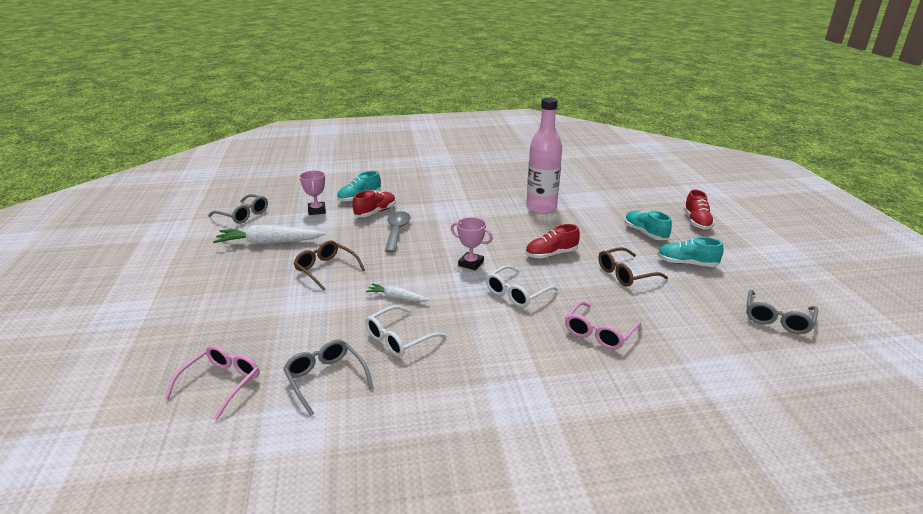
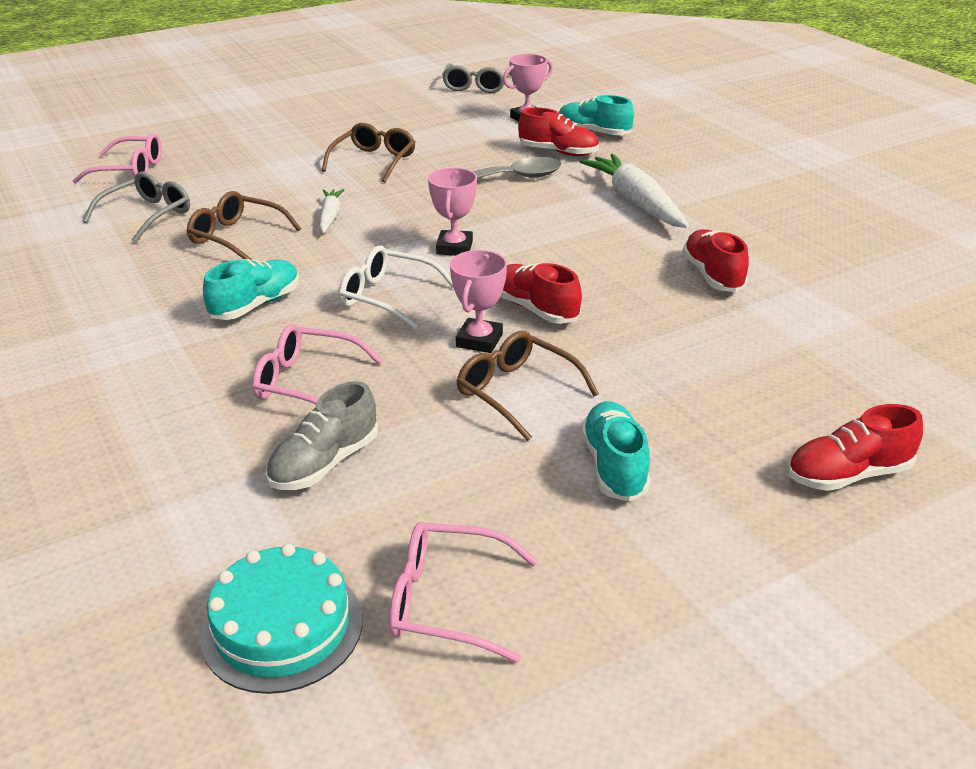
camera: 70 degrees right, 5 degrees up
(269, 243) = (417, 117): white carrot -> white carrot (635, 202)
(399, 339) = (237, 237): white glasses -> brown glasses
(541, 208) = (712, 275): pink bottle -> red shoe
(575, 275) = (479, 340): none -> pink trophy
(645, 233) = (713, 403): turquoise shoe -> turquoise shoe (256, 305)
(676, 337) = (325, 463): none -> grey shoe
(777, 319) = (447, 601): grey glasses -> pink glasses
(800, 365) = (282, 627): none -> turquoise cake

